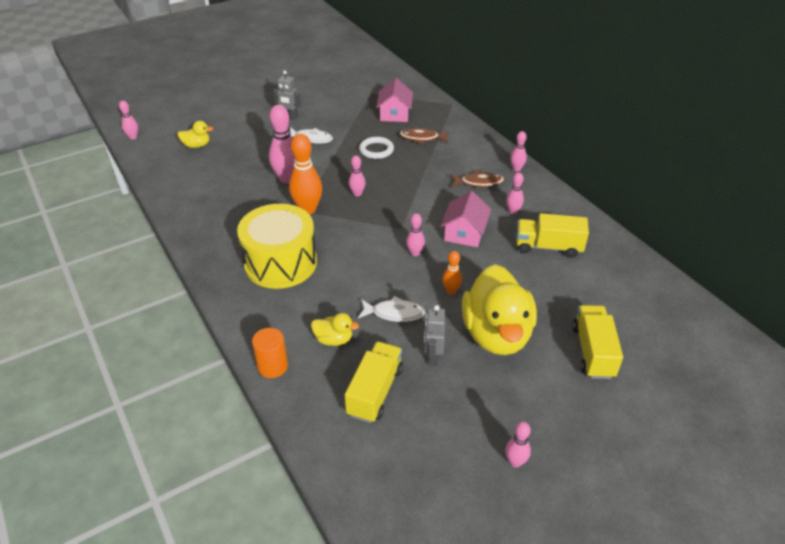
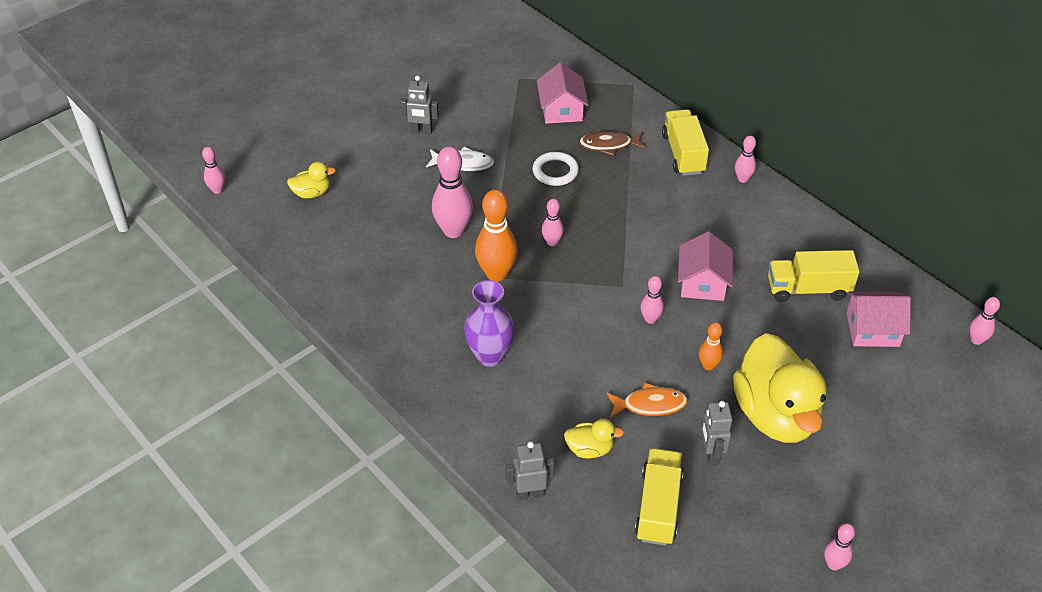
camera: 10 degrees left, 5 degrees up
(272, 366) = (530, 493): orange cylinder -> grey robot
(280, 263) = (490, 356): yellow drum -> purple vase
(394, 313) = (650, 405): white fish -> orange fish
(479, 182) = (701, 206): brown fish -> none
(513, 211) = (753, 243): pink bowling pin -> pink bowling pin (976, 340)
(593, 352) = (888, 421): yellow truck -> yellow truck (683, 154)
(595, 282) = (872, 329): none -> pink house

